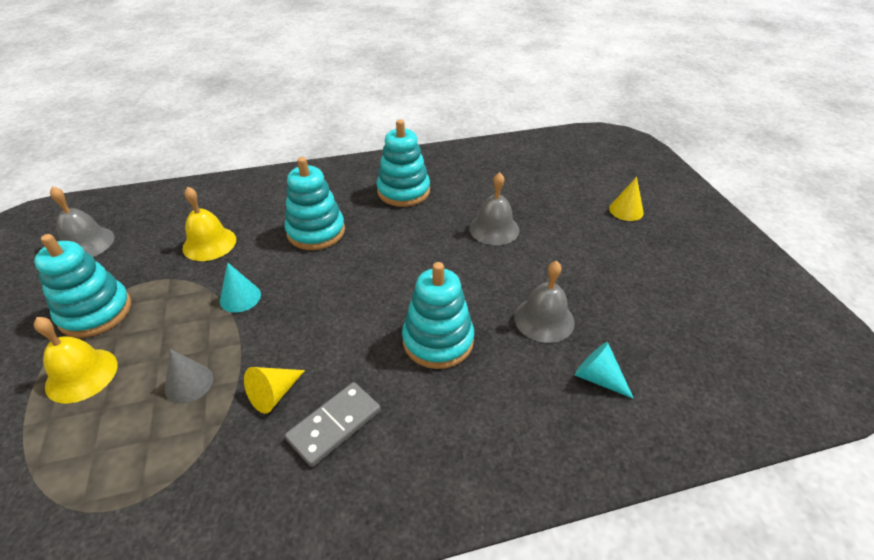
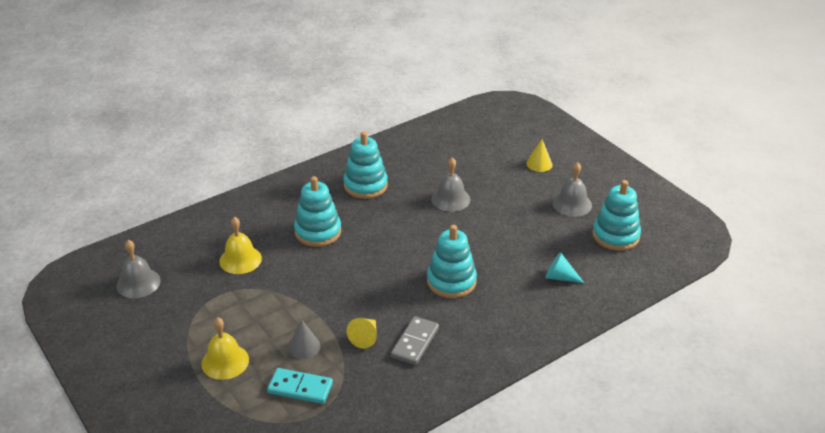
camera: 20 degrees left, 5 degrees down
(95, 312) = (196, 325): turquoise stacking toy -> turquoise stacking toy (615, 236)
(133, 451) = (300, 388): none -> turquoise domino
(240, 297) = (296, 289): turquoise cone -> none
(544, 319) = (513, 252): grey bell -> grey bell (572, 204)

